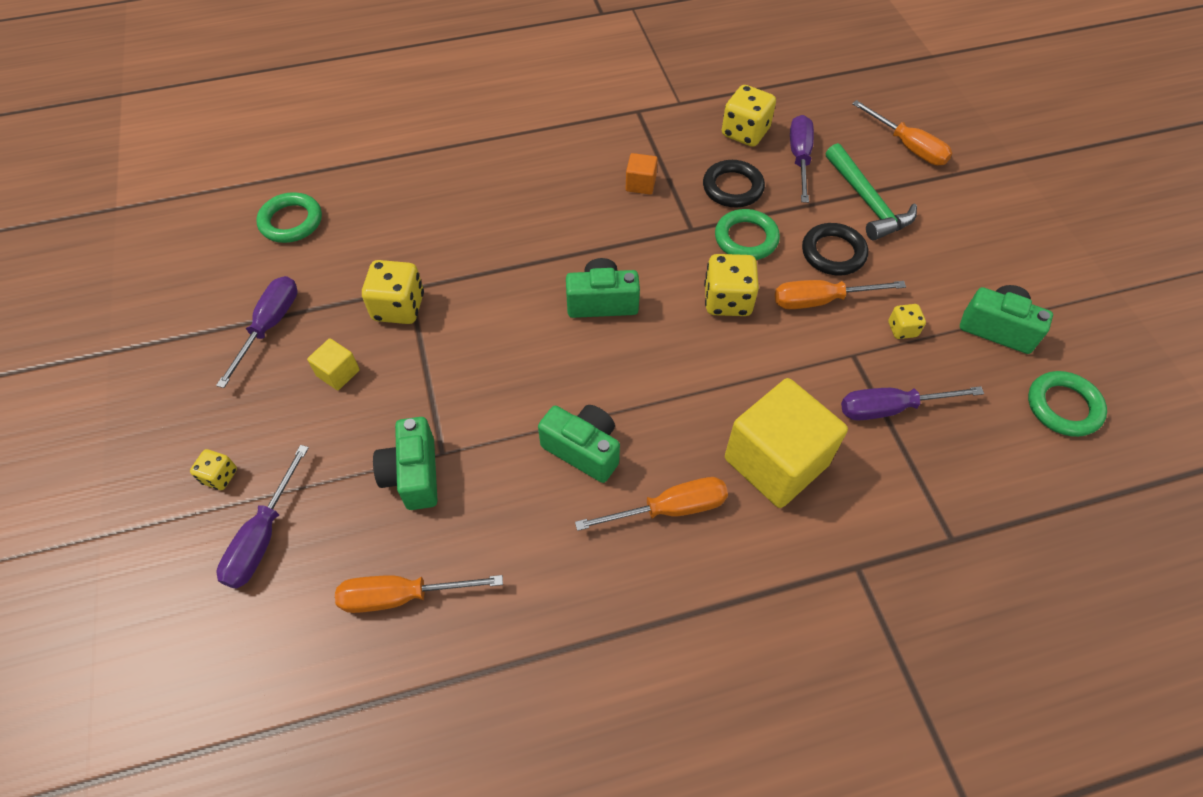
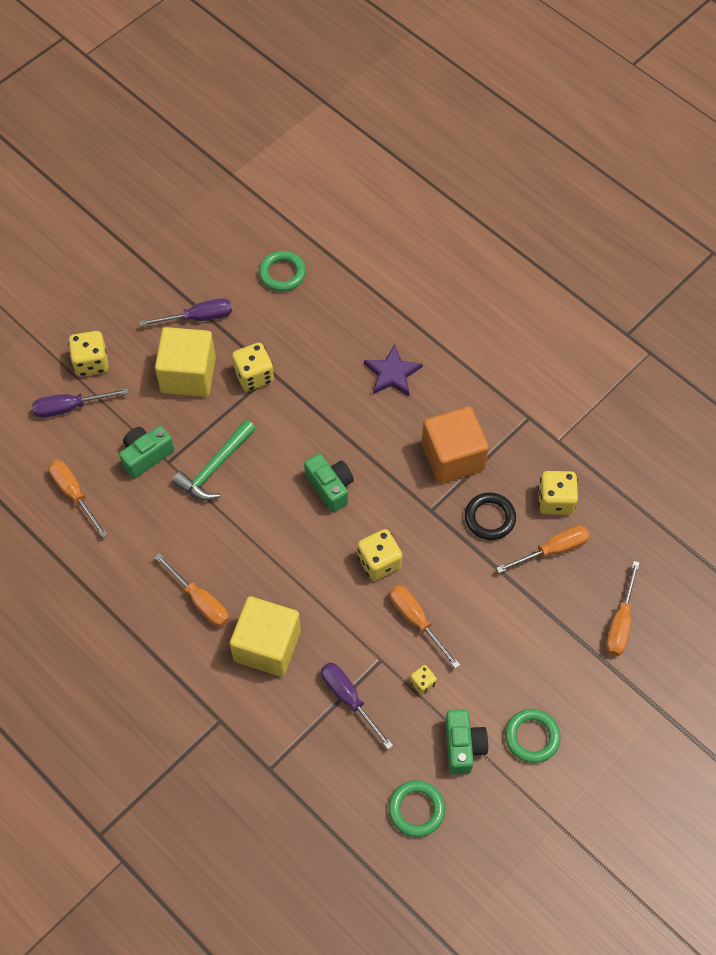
camera: 60 degrees right, 5 degrees up
(220, 476) = (91, 362): yellow dice -> yellow dice, size x1.83
(338, 373) = (188, 375): yellow cube -> yellow cube, size x2.28
(502, 187) = (392, 373): none -> purple star
(583, 450) = (213, 534): green camera -> none
(640, 184) = (453, 457): orange cube -> orange cube, size x2.28
(746, 238) = (444, 549): green ring -> green ring (532, 737)
(799, 158) = (552, 550): purple screwdriver -> orange screwdriver
(833, 253) = (467, 611): black ring -> none
(867, 202) = (536, 615): green hammer -> green hammer (215, 468)

